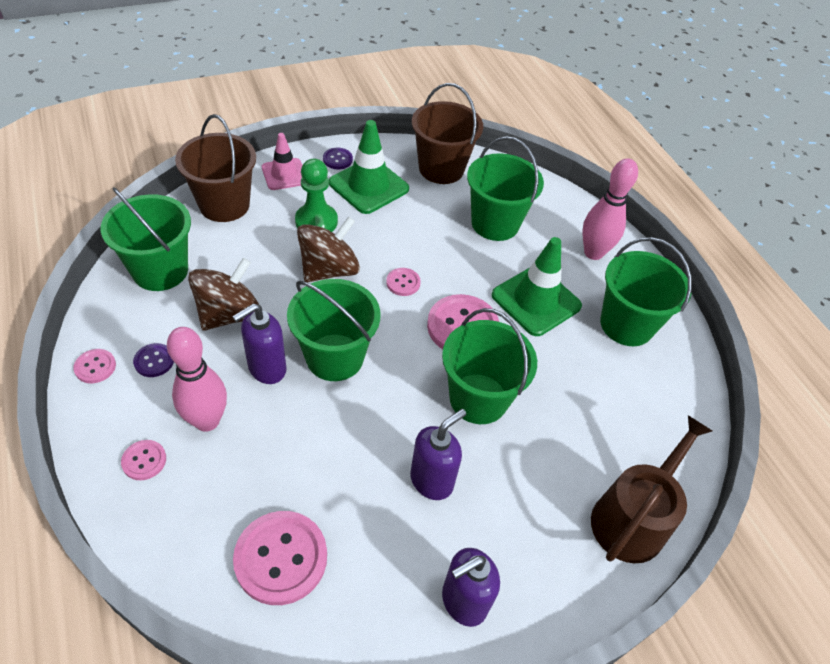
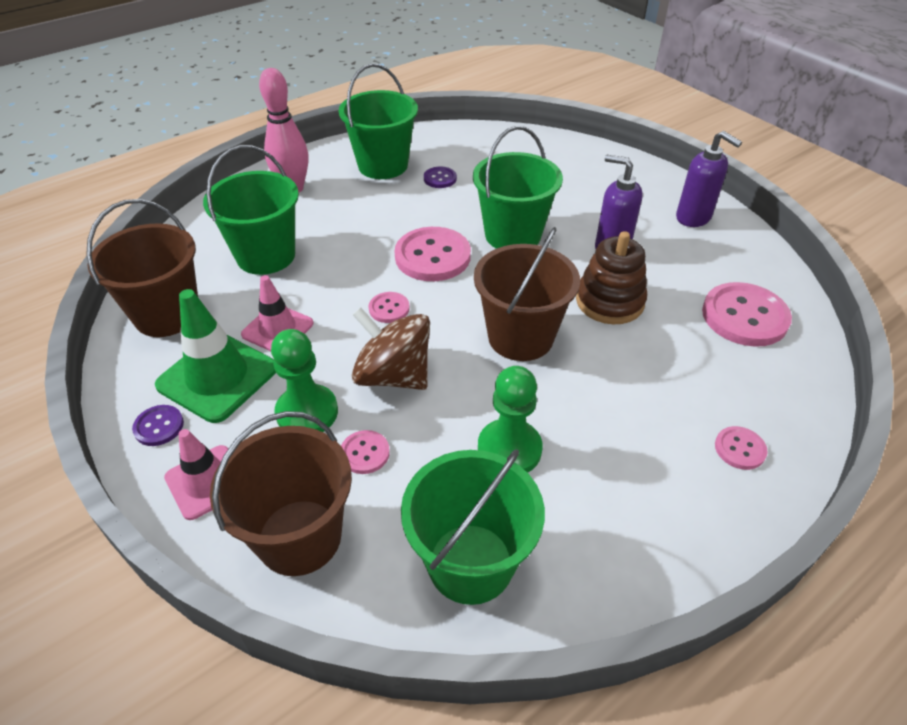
camera: 100 degrees left, 5 degrees down
(95, 367) = (666, 560): pink button -> pink button (365, 453)
(154, 361) = (619, 498): purple button -> purple button (440, 178)
(207, 421) = (660, 414): pink bowling pin -> none
(229, 314) = (509, 449): brown spinning top -> green pawn
(266, 369) = (566, 387): purple soap dispenser -> none
(335, 357) = (520, 337): green bucket -> brown bucket
(351, 442) = (609, 301): none -> brown stacking toy
(404, 219) = (277, 329): none -> pink traffic cone
(536, 301) = (375, 216): green traffic cone -> none
(632, 518) = (571, 154): brown watering can -> none

